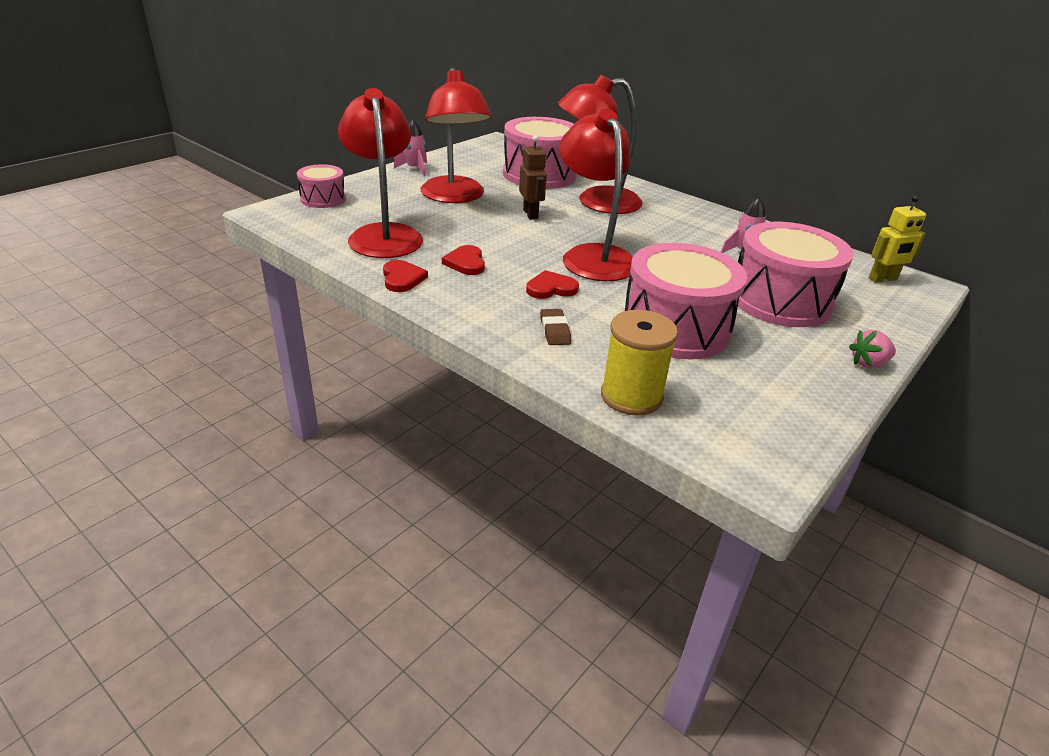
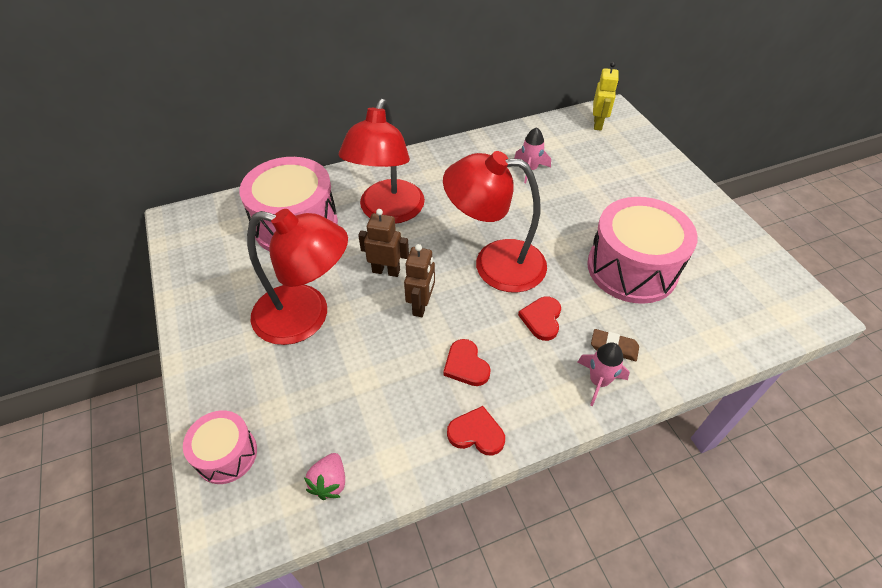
camera: 60 degrees left, 15 degrees up
(384, 234) = (365, 418): red lamp -> none
(414, 169) = (201, 327): pink rocket -> pink rocket (598, 381)
(466, 263) = (466, 365): red heart -> red heart turned 45 degrees clockwise
(509, 234) = (421, 306): none -> brown robot
(631, 396) = (719, 340): yellow spool -> none
(780, 300) = (610, 190): pink drum -> none
(868, 363) = (702, 194): pink strawberry -> pink strawberry (330, 482)

